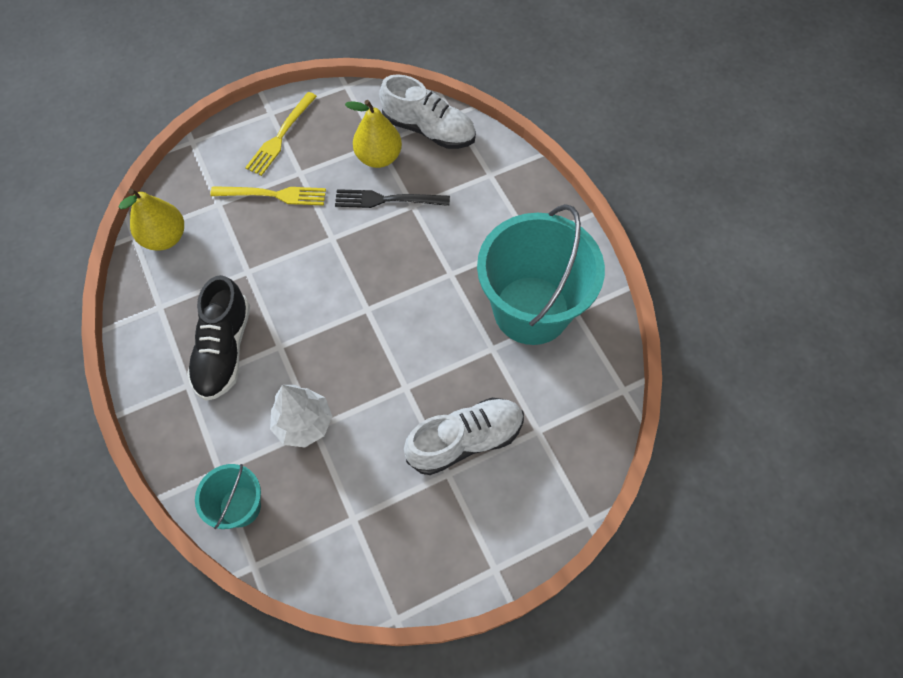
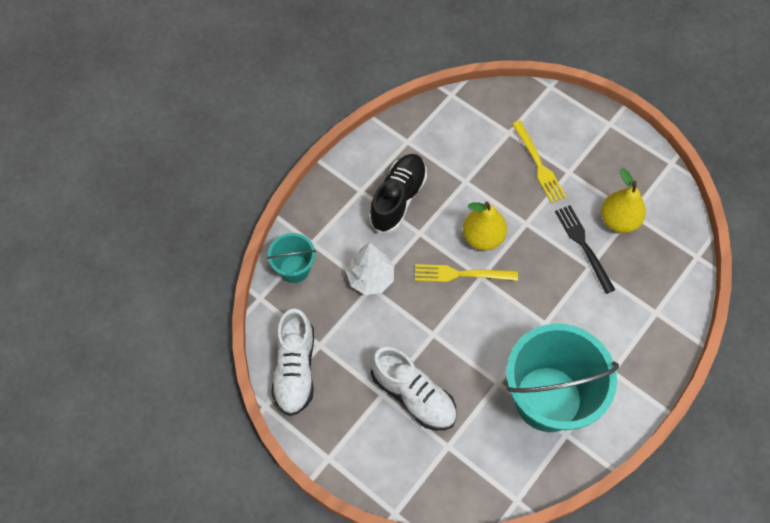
camera: 65 degrees right, 0 degrees up
(165, 238) = (461, 114): yellow pear -> yellow pear (482, 237)
(224, 349) = (398, 199): black shoe -> black shoe turned 135 degrees clockwise
(280, 136) = (593, 142): yellow fork -> yellow fork (461, 274)
(429, 129) = (670, 245): white shoe -> white shoe (295, 369)

